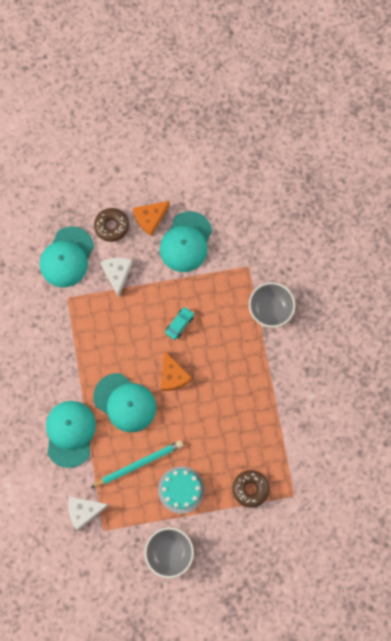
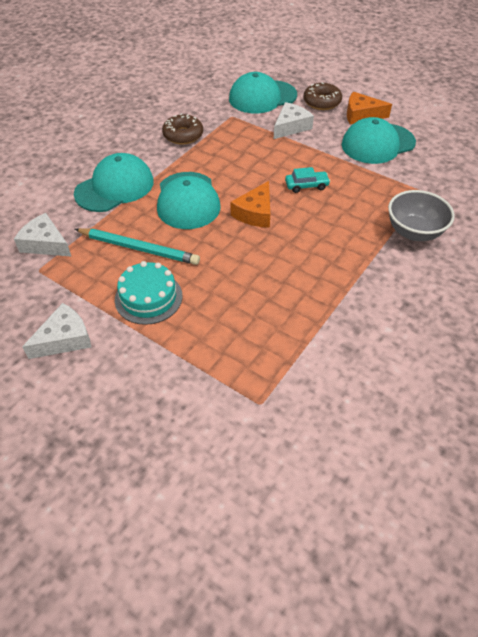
camera: 45 degrees right, 25 degrees down
(169, 552) = (64, 339): grey bowl -> white cheese
(250, 489) = (218, 355): brown donut -> brown donut (183, 135)

